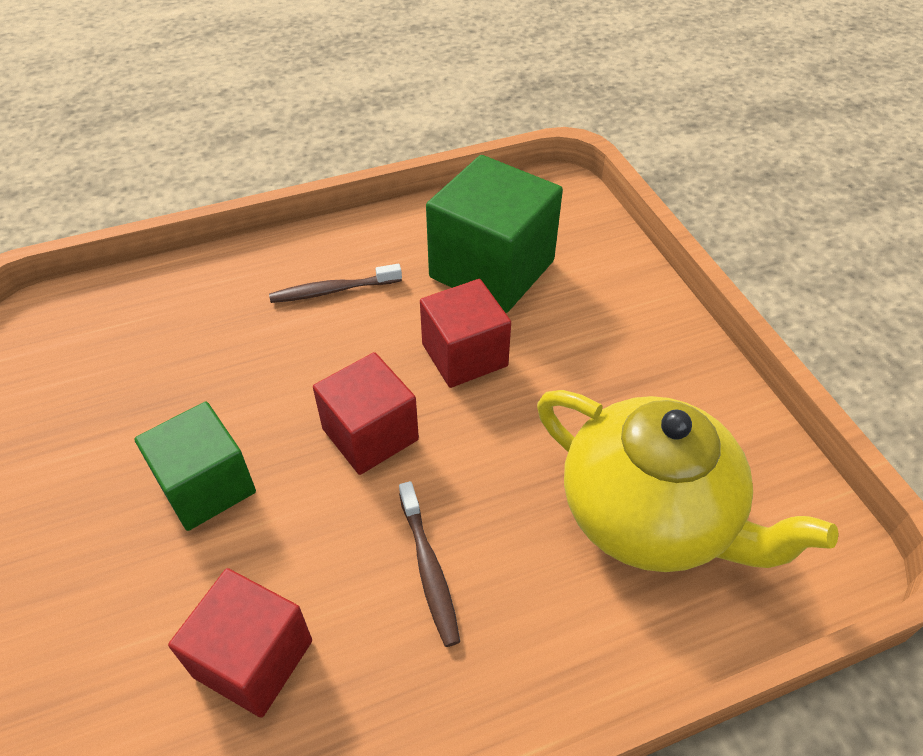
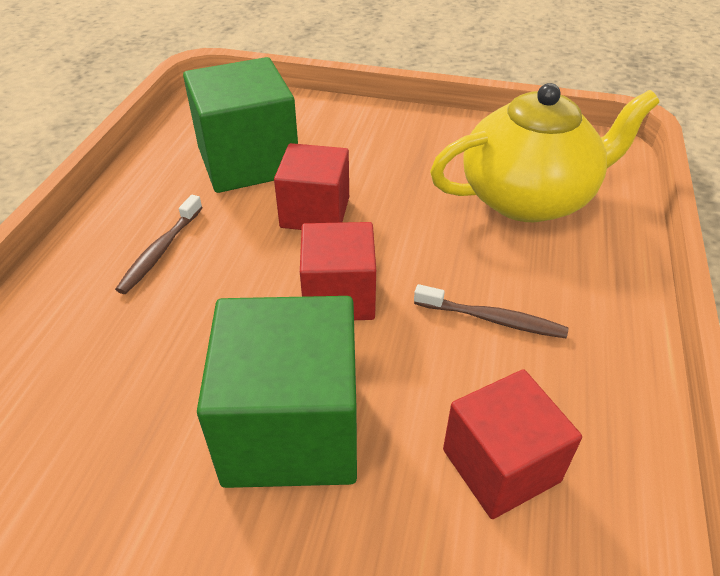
camera: 55 degrees left, 5 degrees down
(206, 486) = (291, 428): green cube -> green cube, size x1.55

